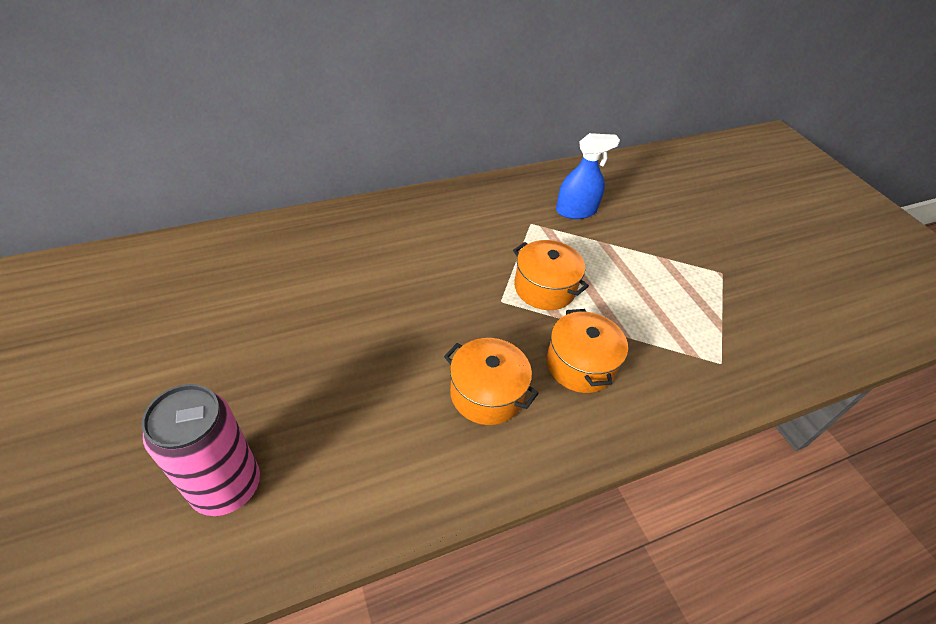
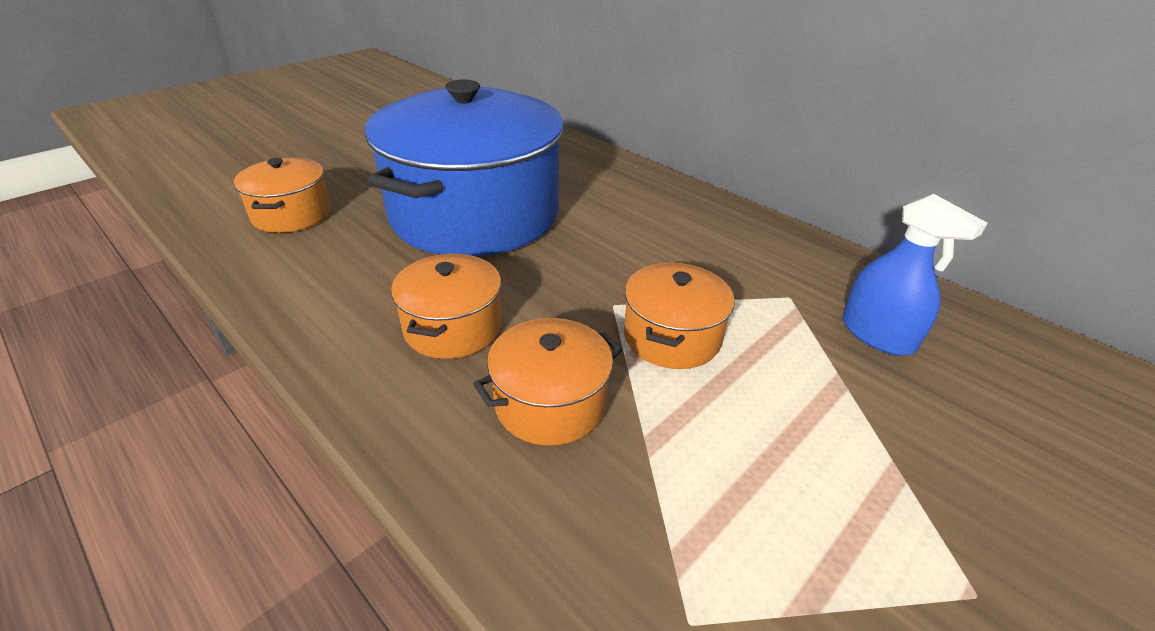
camera: 70 degrees right, 10 degrees down
(227, 486) = (291, 214): pink can -> orange pot
(333, 337) = (475, 214): none -> blue pot

